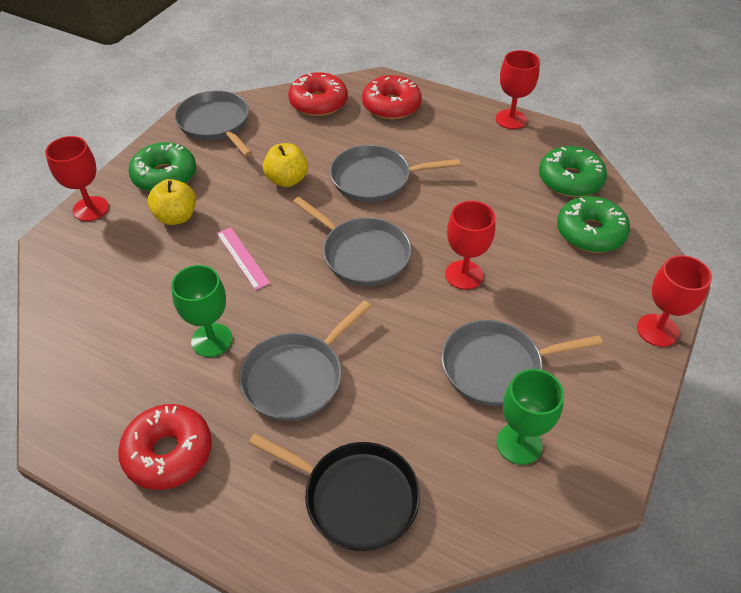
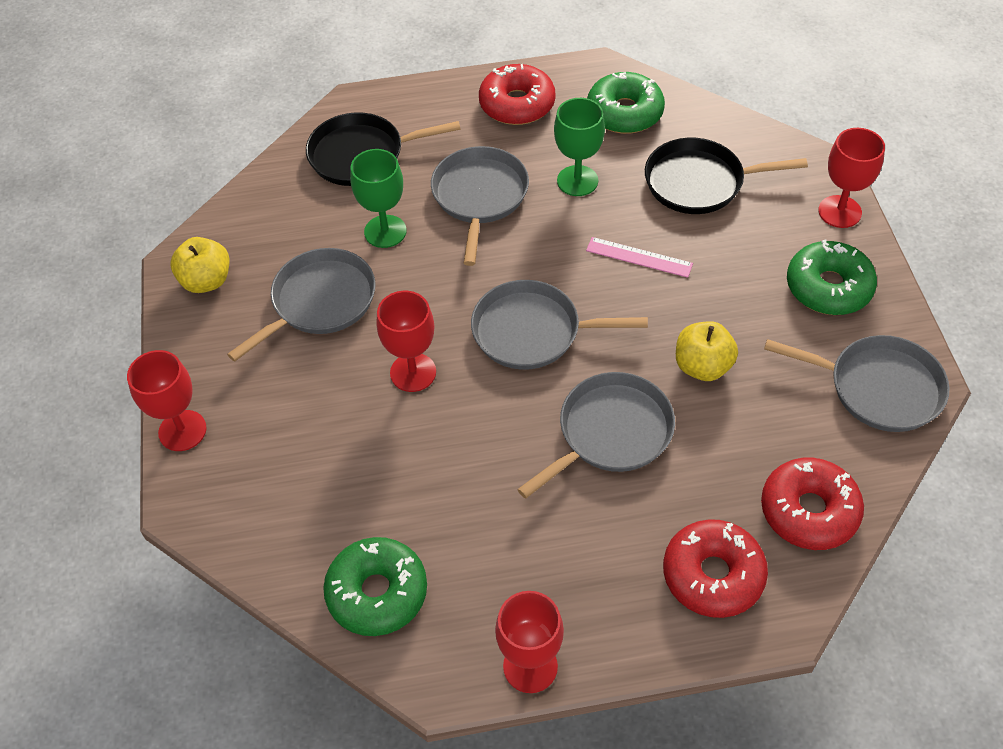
camera: 145 degrees right, 5 degrees up
(137, 282) = (699, 182): none -> black pan
(176, 217) = (752, 254): yellow apple -> yellow apple (206, 281)
(519, 444) = (263, 254): green goblet -> green goblet (385, 231)
(590, 233) = (308, 517): green donut -> green donut (624, 113)

